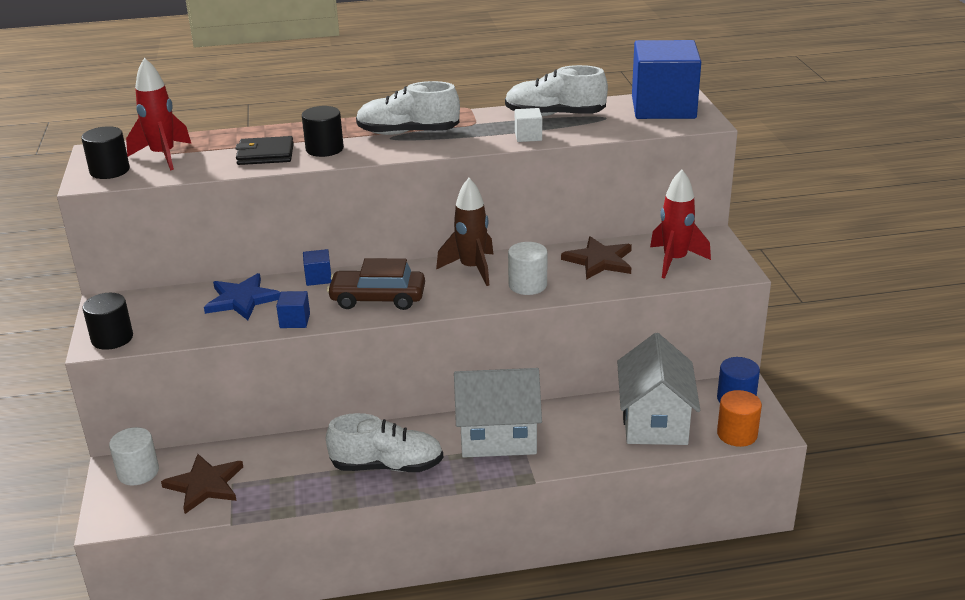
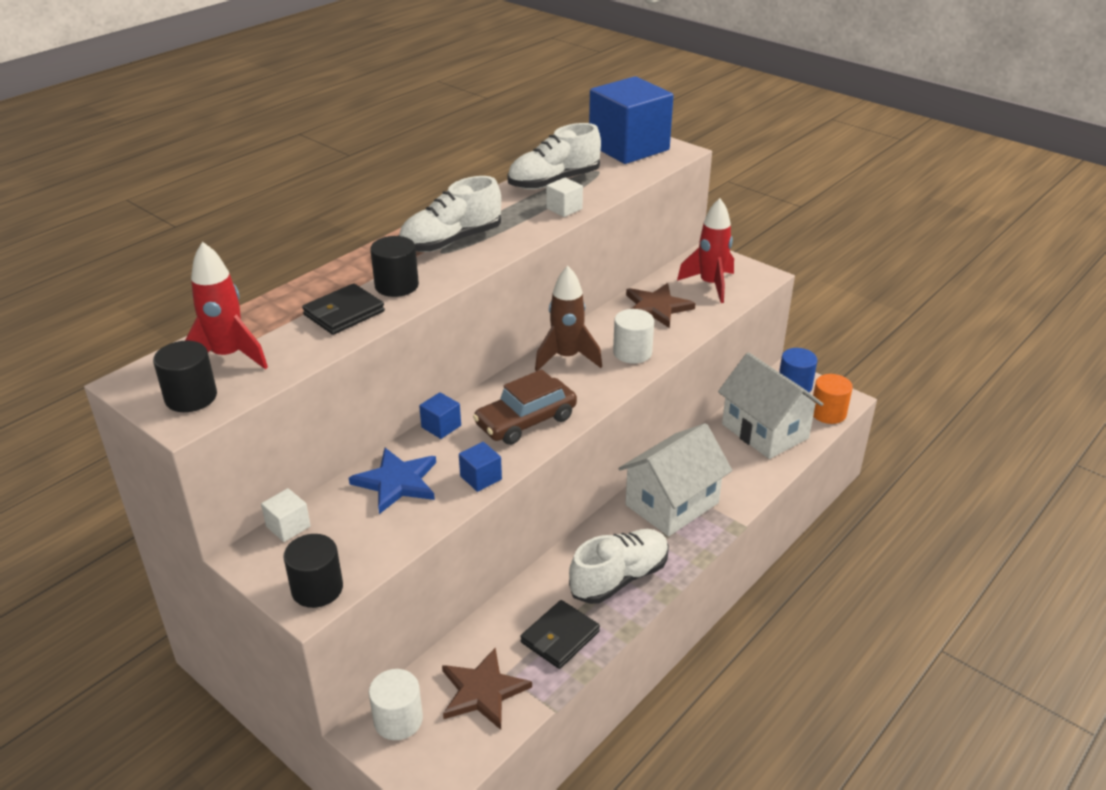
camera: 40 degrees left, 5 degrees up
(147, 296) = (288, 526): none -> white cube
(295, 481) = (560, 637): none -> black wallet

